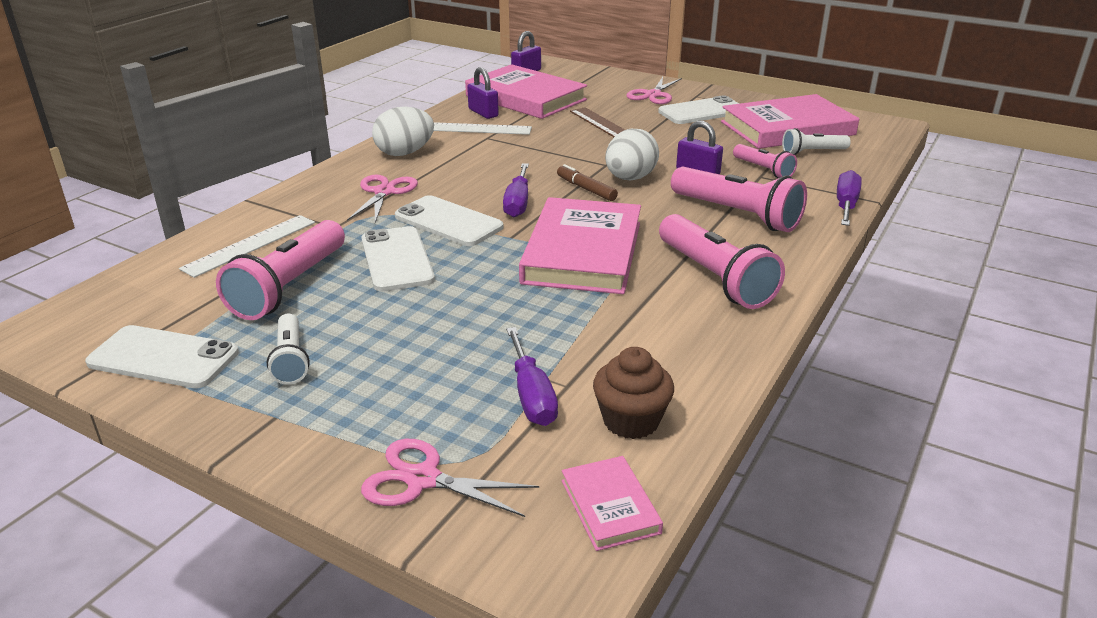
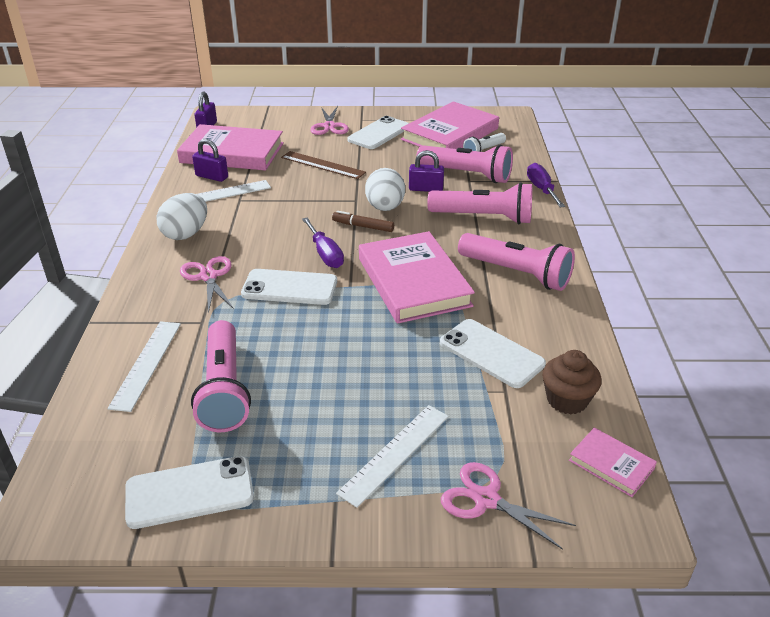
camera: 30 degrees left, 5 degrees up
(290, 359) = (296, 450): white flashlight -> none
(380, 398) = (395, 453): none -> white ruler
(396, 259) = (284, 334): white phone -> white phone (491, 353)
(423, 479) = (486, 499): pink scissors -> pink scissors turned 45 degrees clockwise
(531, 396) = (491, 408): purple screwdriver -> none
(763, 170) = (466, 174): pink flashlight -> pink flashlight, size x1.78

